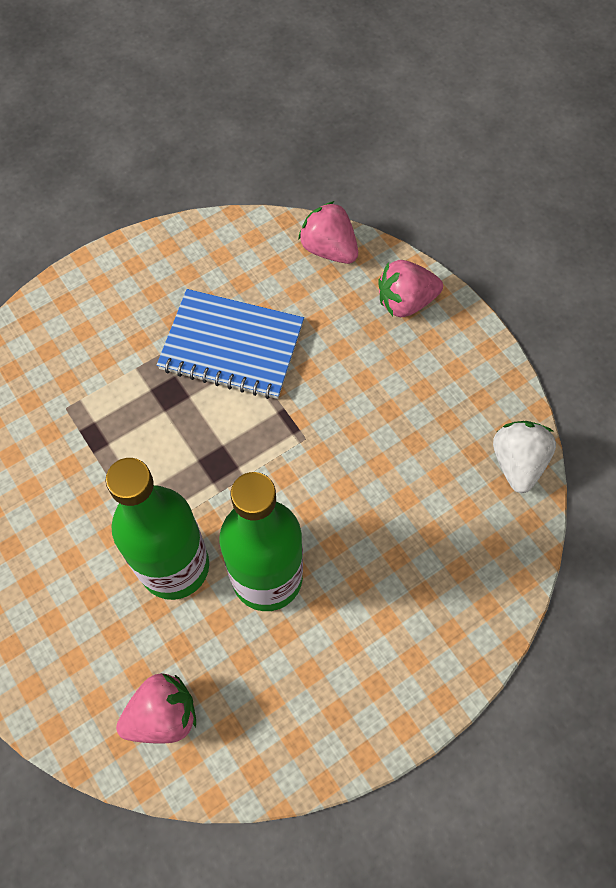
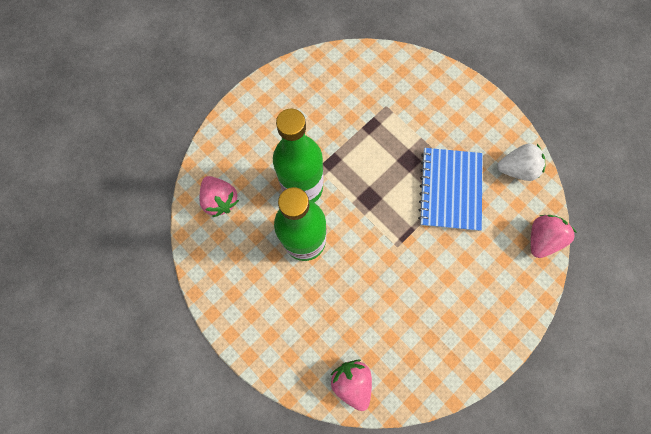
camera: 80 degrees right, 10 degrees up
(405, 302) = (513, 297): pink strawberry -> pink strawberry (352, 380)
(517, 462) = (410, 390): white strawberry -> white strawberry (515, 169)

